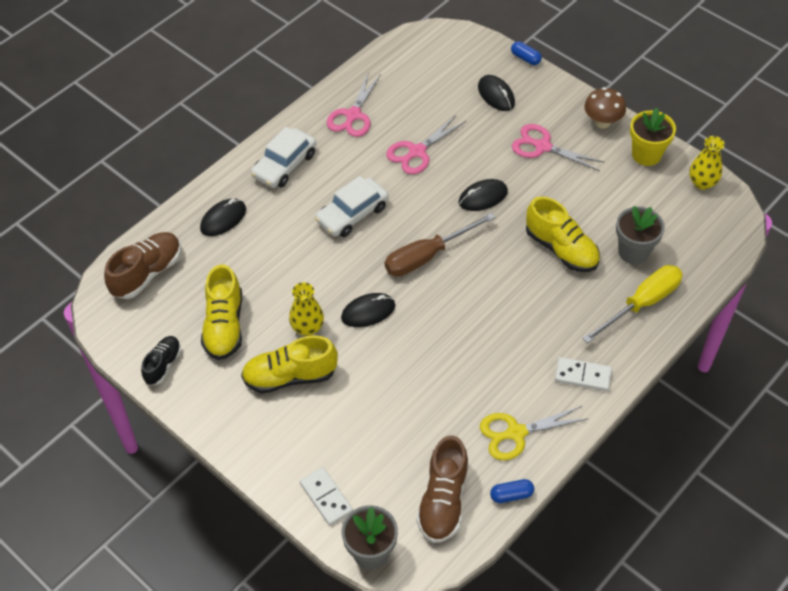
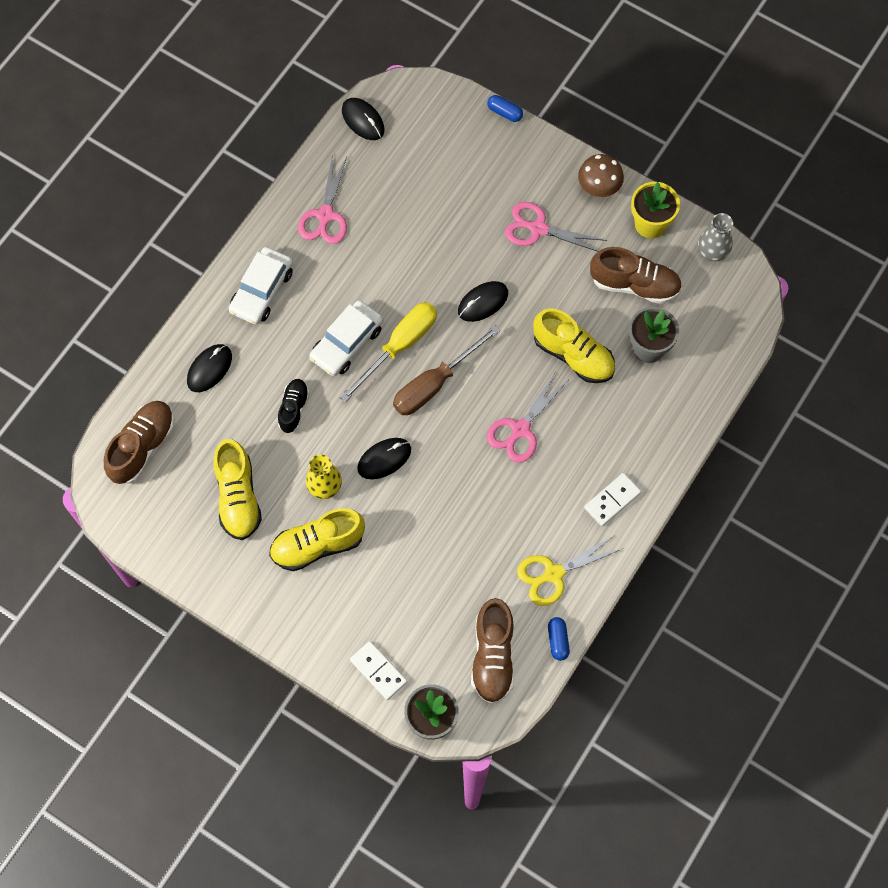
camera: 10 degrees left, 15 degrees up
(163, 365) = (184, 551): black shoe -> black shoe (293, 409)
(417, 152) = (403, 254): pink scissors -> pink scissors (520, 429)
(496, 95) = (478, 167): black mouse -> black mouse (363, 120)
(511, 495) = (558, 641): blue capsule -> blue capsule turned 75 degrees counterclockwise
(583, 375) = (612, 500): white domino -> white domino turned 45 degrees counterclockwise
(626, 200) = (634, 285): none -> brown shoe
(641, 304) = (662, 409): yellow screwdriver -> yellow screwdriver (399, 346)
(702, 183) = (712, 252): yellow vase -> grey vase

